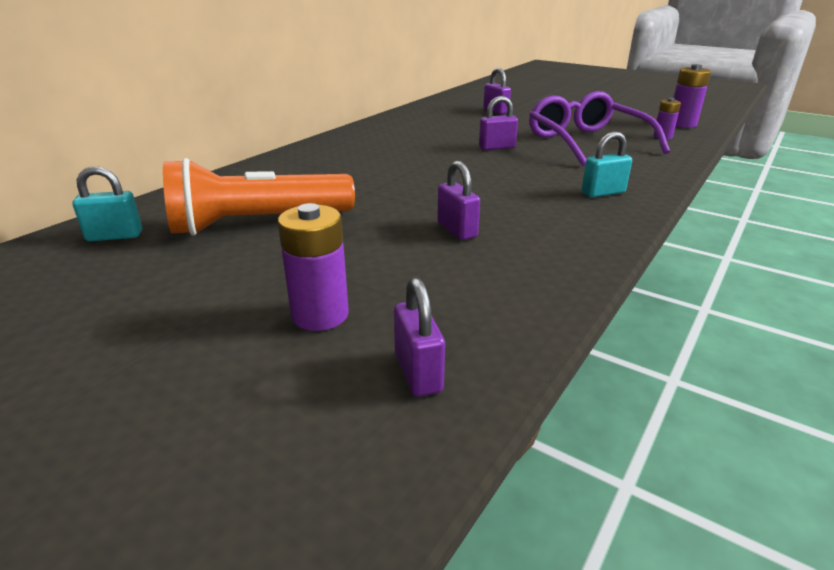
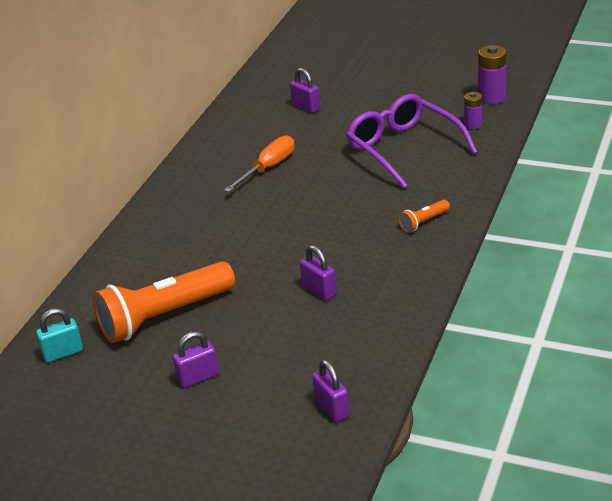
camera: 10 degrees left, 5 degrees up
(320, 315) = (257, 384): purple battery -> none
(443, 138) = (268, 168): none -> orange screwdriver
(497, 147) = (323, 174): purple padlock -> purple padlock (198, 377)
(603, 193) = (423, 222): turquoise padlock -> orange flashlight

